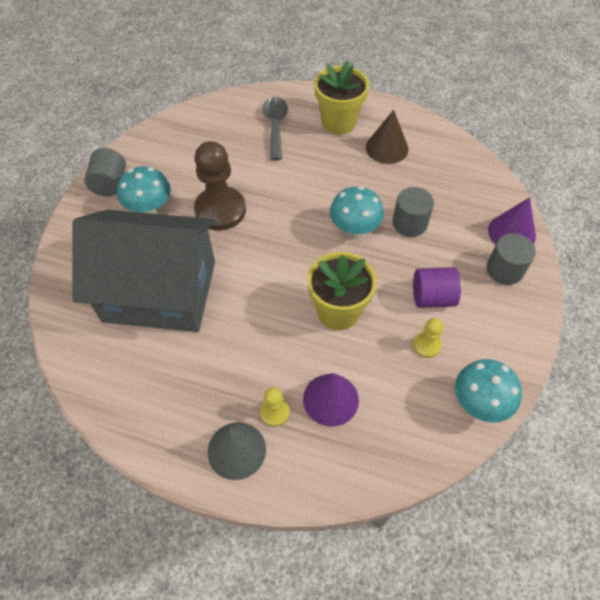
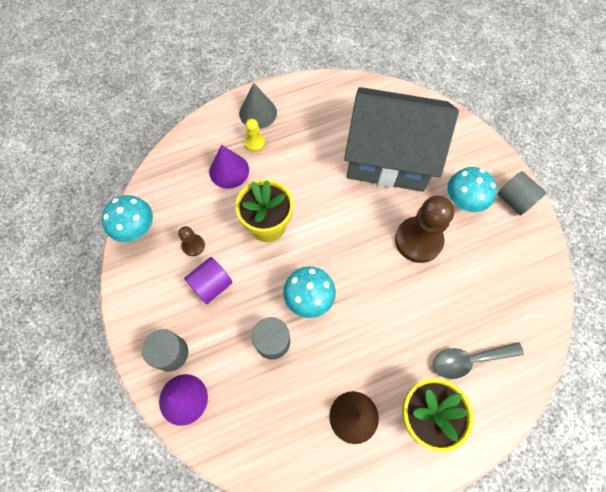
camera: 140 degrees right, 10 degrees up
(159, 291) = (389, 157): grey house -> grey house turned 45 degrees clockwise
(275, 126) = (469, 360): grey spoon -> grey spoon turned 120 degrees clockwise
(426, 345) = (193, 245): yellow pawn -> brown pawn

